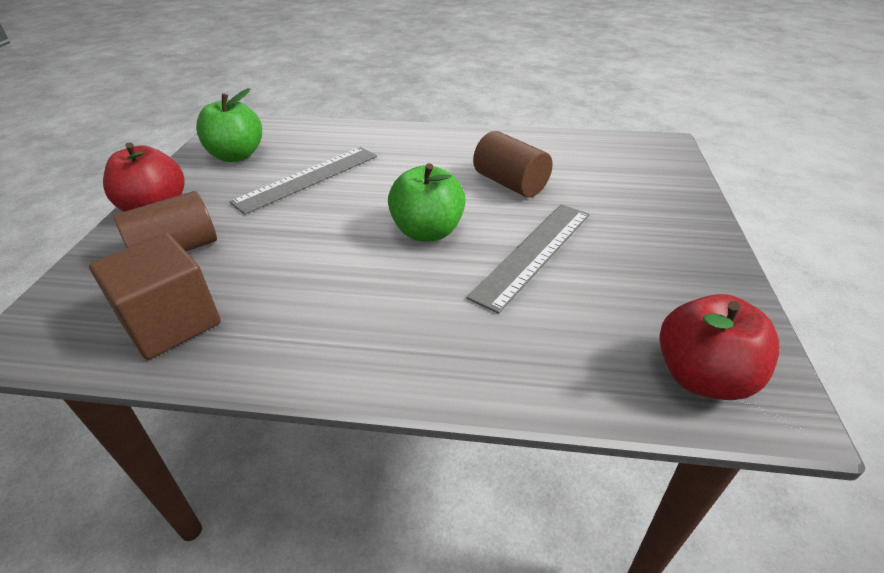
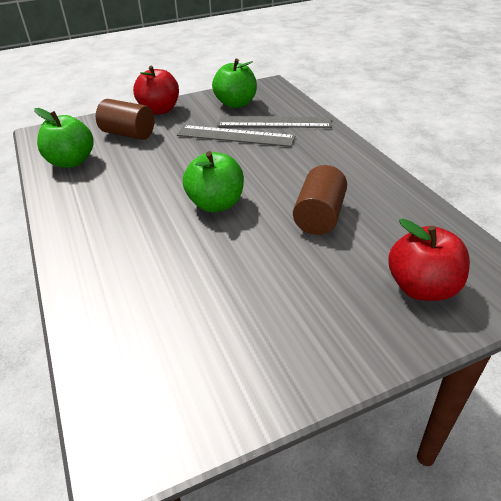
camera: 60 degrees right, 0 degrees up
(171, 322) = (71, 162): brown cube -> green apple
(533, 253) = (229, 260): grey ruler -> grey ruler (274, 122)
(702, 377) = (134, 396): red apple -> red apple (422, 287)

